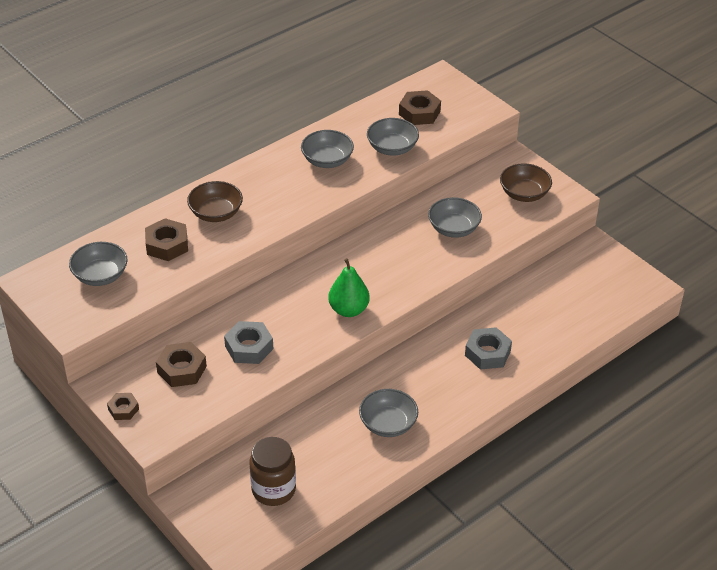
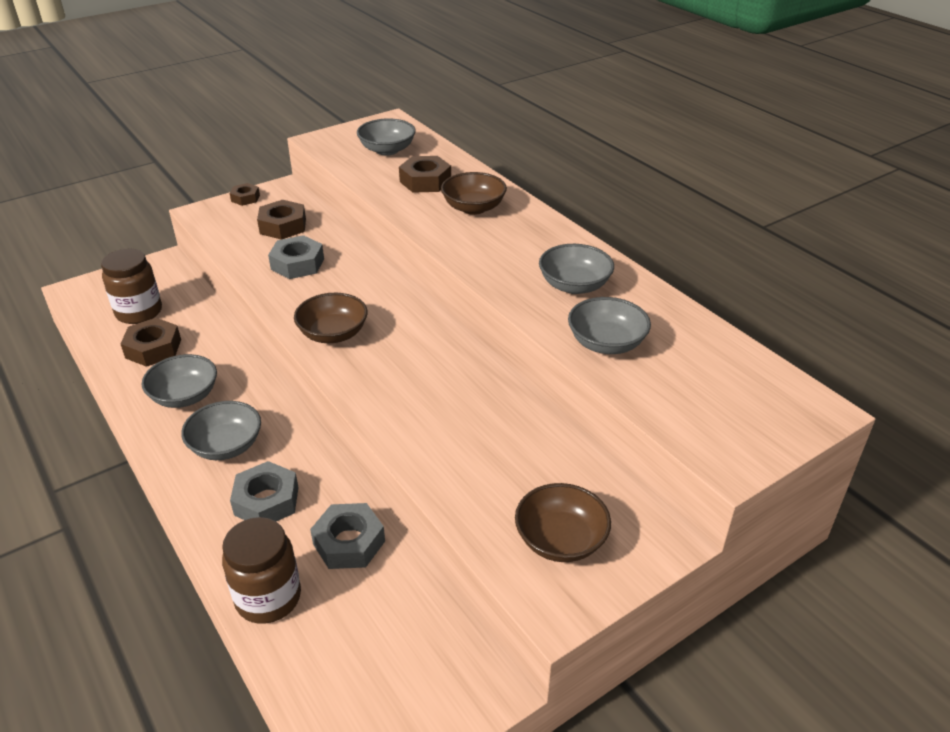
camera: 95 degrees right, 5 degrees down
(349, 310) = (333, 334): green pear -> brown bowl
(419, 113) = (703, 377): brown nut -> brown nut (153, 348)
(453, 229) = (476, 442): grey bowl -> grey bowl (226, 446)
(513, 308) = (349, 542): none -> grey nut
(562, 337) = (268, 598): none -> brown jar

